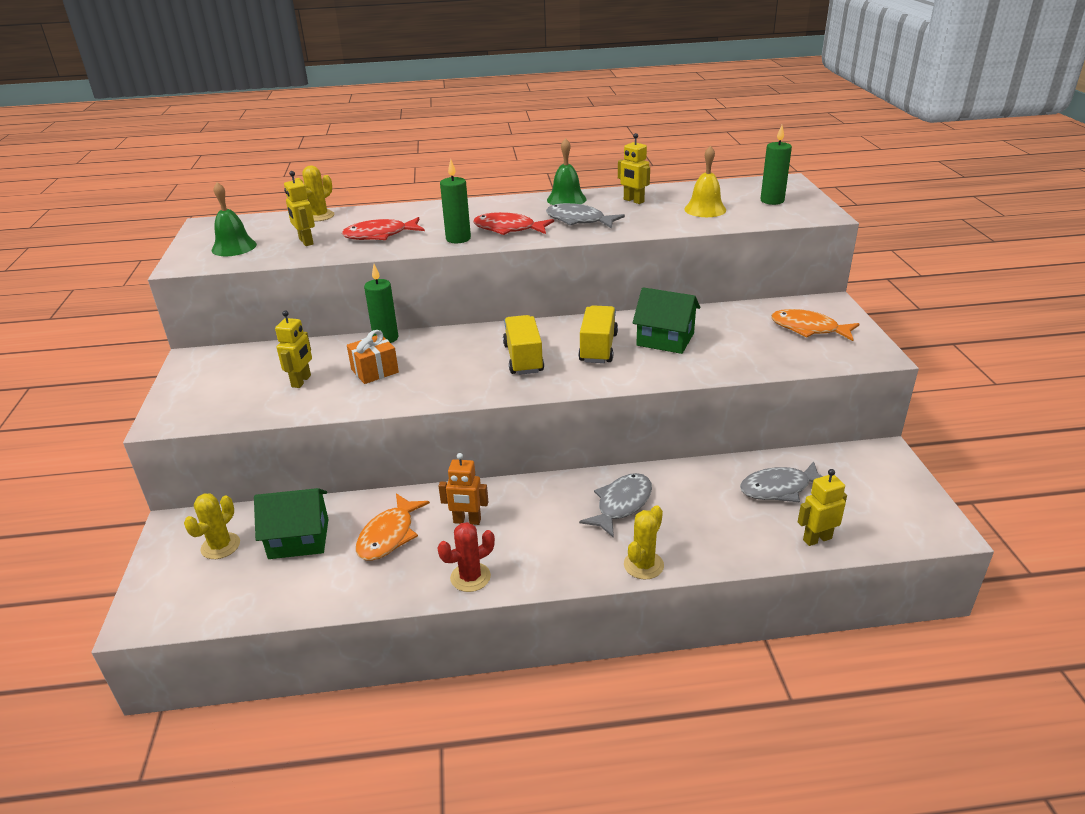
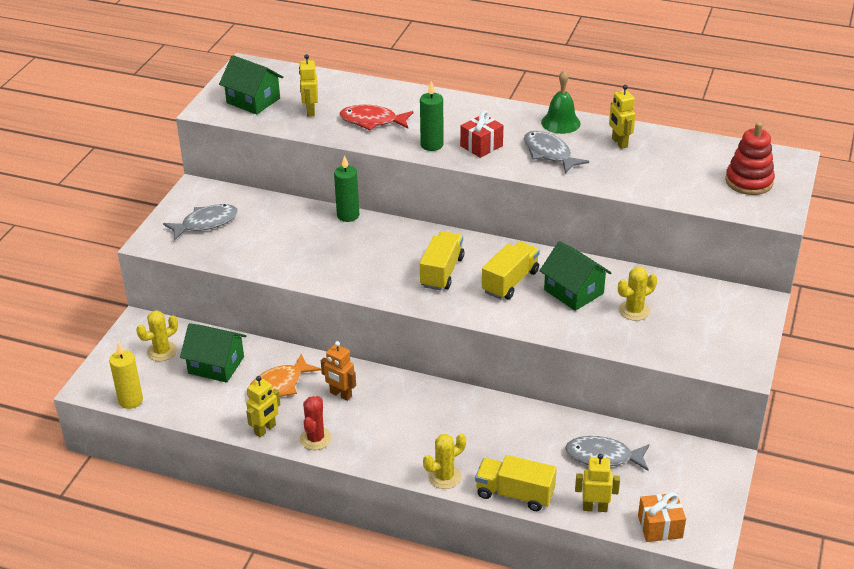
camera: 25 degrees right, 5 degrees up
(206, 616) = (130, 400): none -> yellow candle
(234, 247) = (253, 101): green bell -> green house
(301, 381) = (262, 238): yellow robot -> yellow robot (265, 429)
(319, 216) = (338, 82): yellow cactus -> yellow cactus (634, 310)
(375, 371) = (320, 246): orange gift -> orange gift (660, 527)
(470, 577) = (315, 439): red cactus -> red cactus turned 75 degrees counterclockwise
(508, 229) = (481, 146): red fish -> red gift
(621, 504) = (465, 424): grey fish -> grey fish (206, 223)
(705, 209) = (674, 174): yellow bell -> none
(729, 555) = (514, 494): none -> yellow truck
(772, 201) = (749, 181): green candle -> red stacking toy
(808, 329) = (710, 322): orange fish -> none

